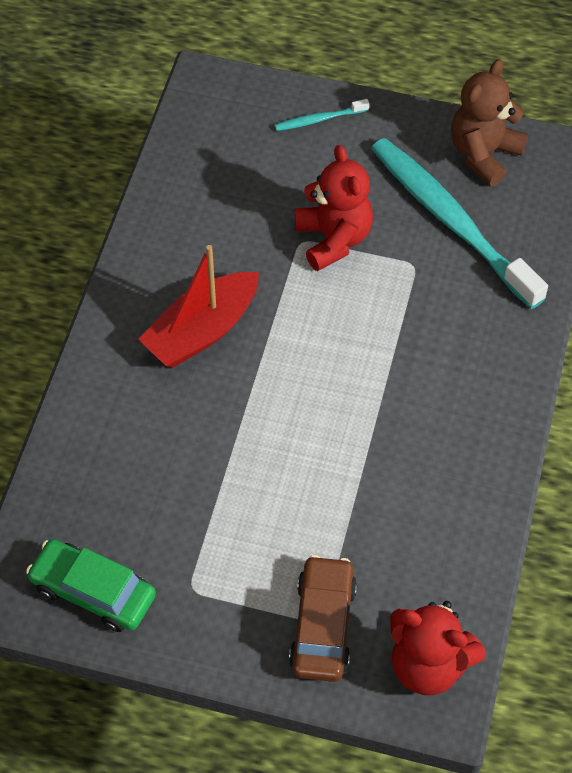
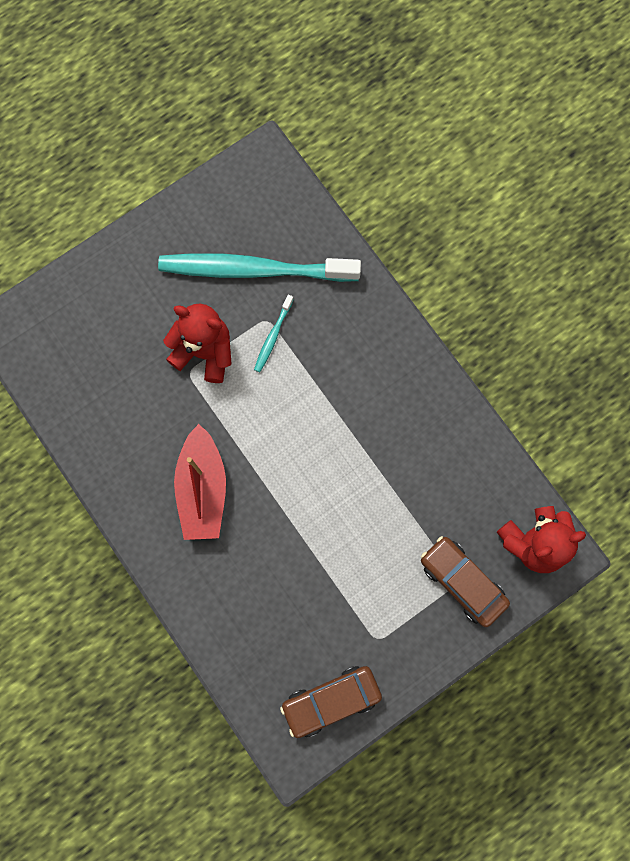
camera: 50 degrees left, 20 degrees up
(93, 591) = (331, 700): green car -> brown car
(319, 119) = (104, 282): turquoise toothbrush -> turquoise toothbrush (273, 336)
(483, 154) = (222, 206): brown teddy bear -> none

